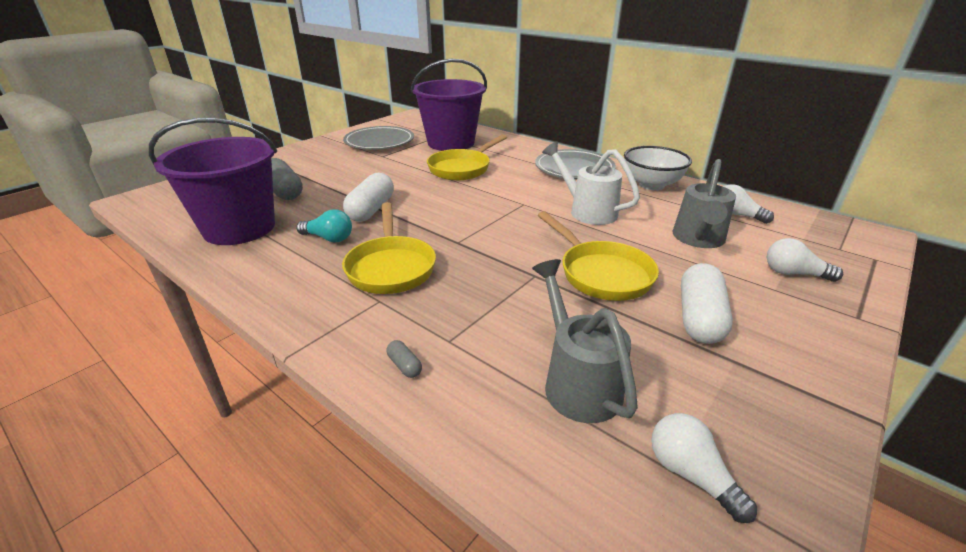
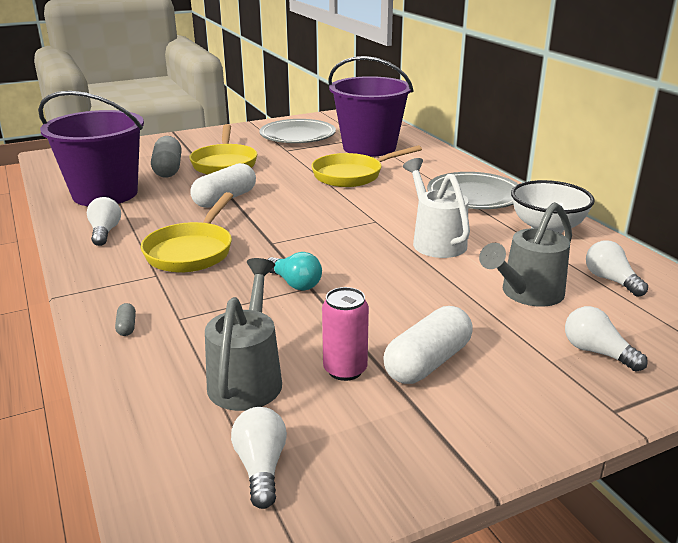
camera: 25 degrees right, 5 degrees down
(278, 268) = (105, 232): none -> white light bulb
(329, 238) = (165, 216): turquoise light bulb -> turquoise light bulb (295, 283)
(601, 273) = (377, 300): yellow pan -> yellow pan (225, 163)
(647, 345) = (345, 370): none -> pink can

